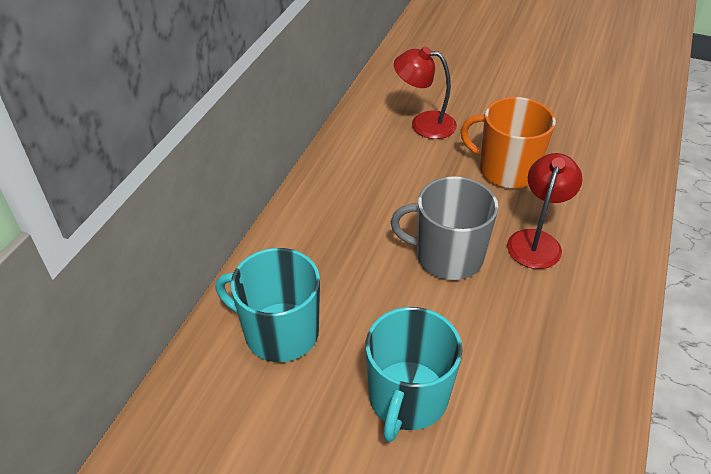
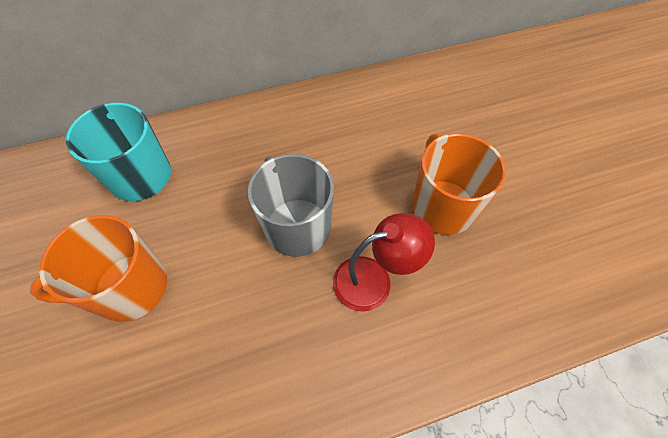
camera: 50 degrees right, 15 degrees up
(407, 398) = (130, 288): turquoise mug -> orange mug
(424, 123) = (436, 118): red lamp -> none

